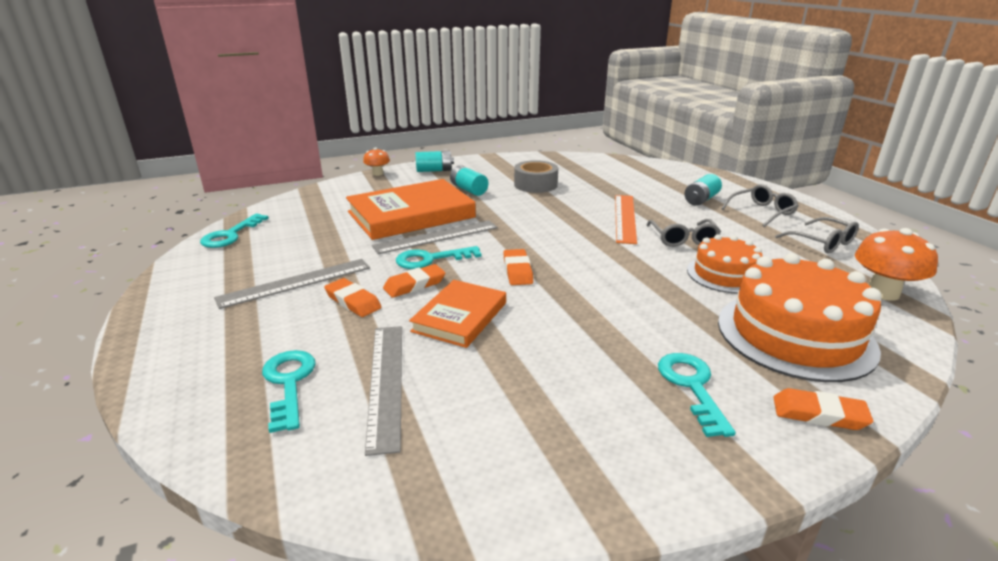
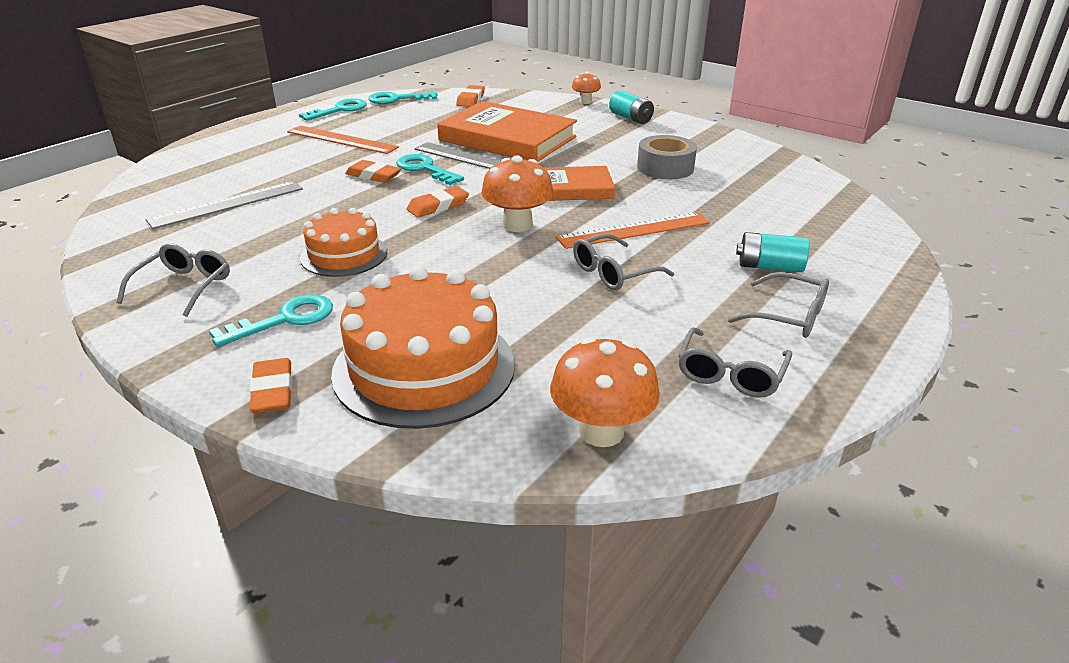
camera: 60 degrees right, 5 degrees up
(289, 383) = (212, 178): turquoise key -> turquoise key (340, 110)
(295, 282) = (341, 139): grey ruler -> orange ruler
(353, 301) = (329, 164): orange eraser -> orange eraser (470, 99)
(460, 317) = (334, 204): orange book -> orange book (572, 188)
(469, 190) = (601, 144): turquoise battery -> none
(583, 250) = (517, 225): none -> orange mushroom
(584, 444) = (184, 286): none -> grey glasses
(724, 274) = (539, 310): orange cake -> orange cake (344, 255)

